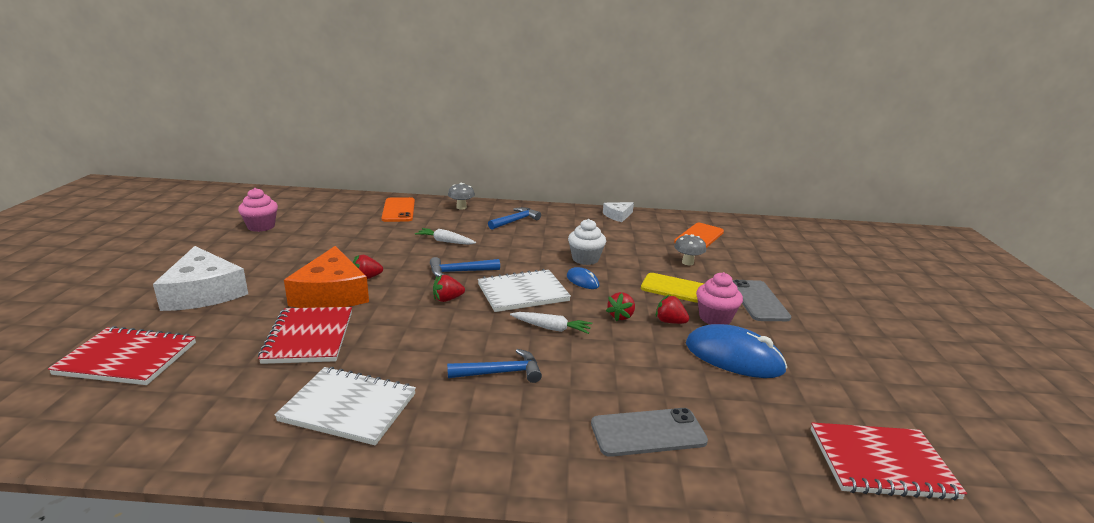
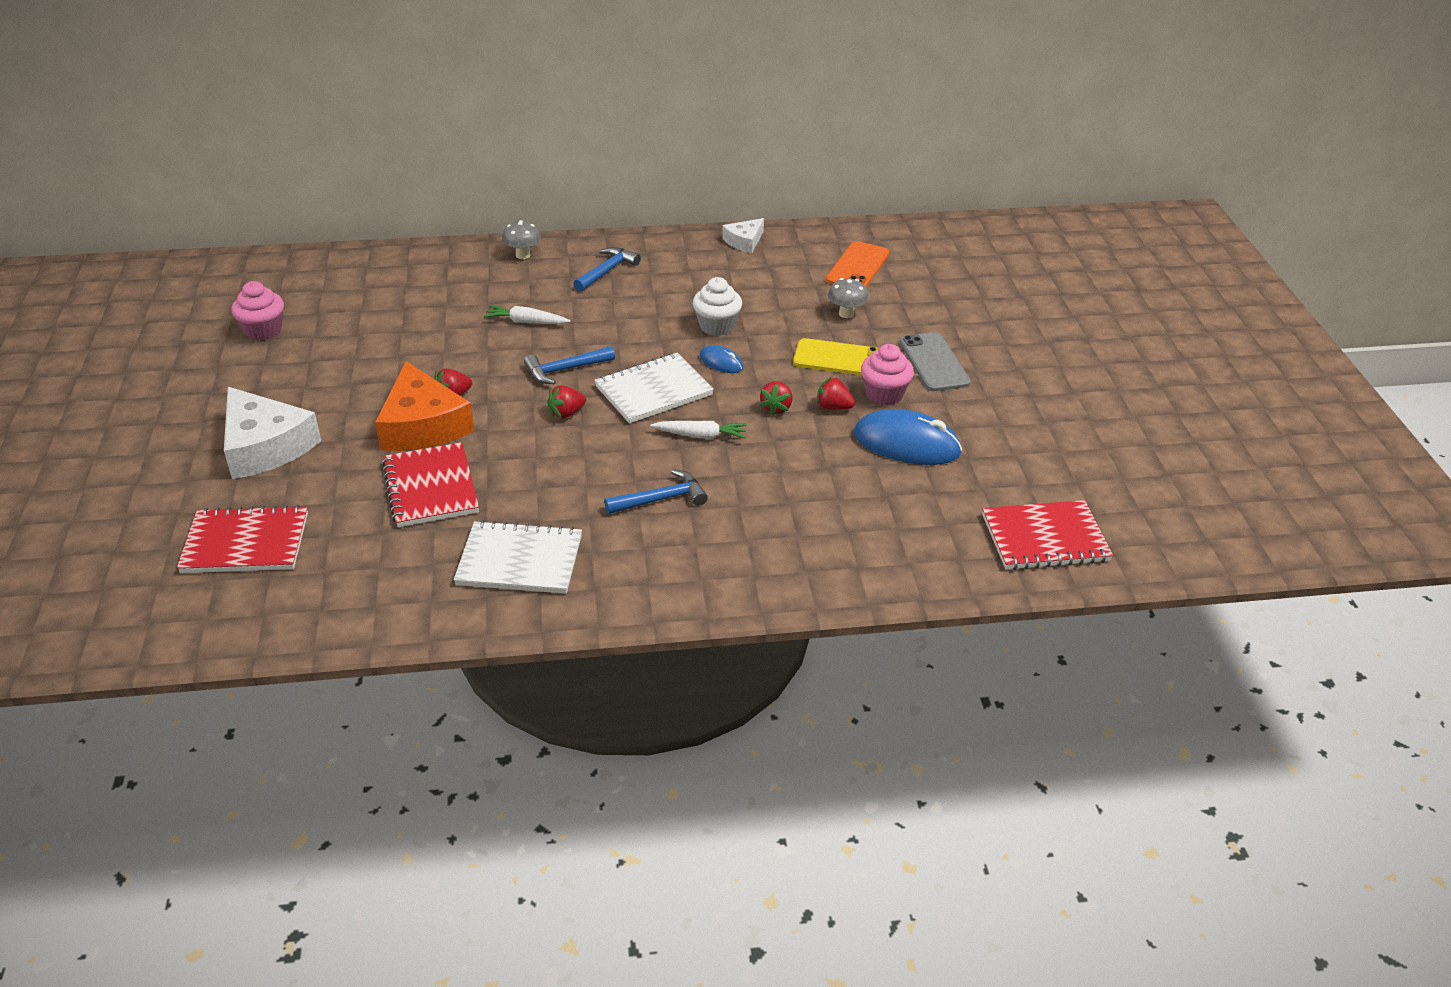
camera: 10 degrees left, 15 degrees up
(398, 210) = (437, 273): orange phone -> none
(648, 432) = (826, 541): grey phone -> none

